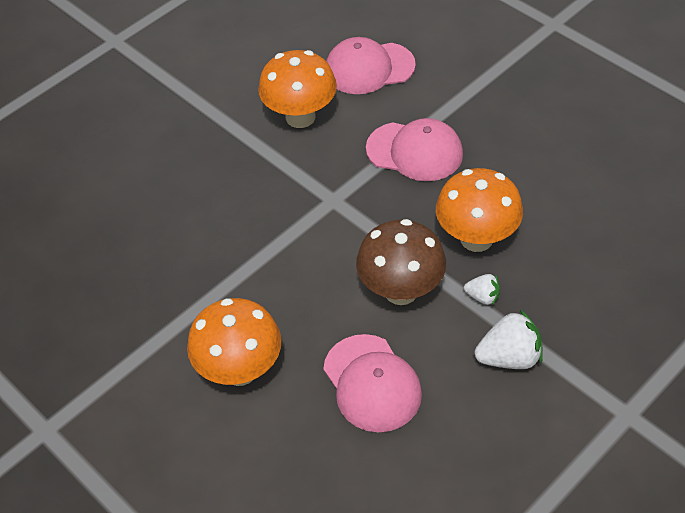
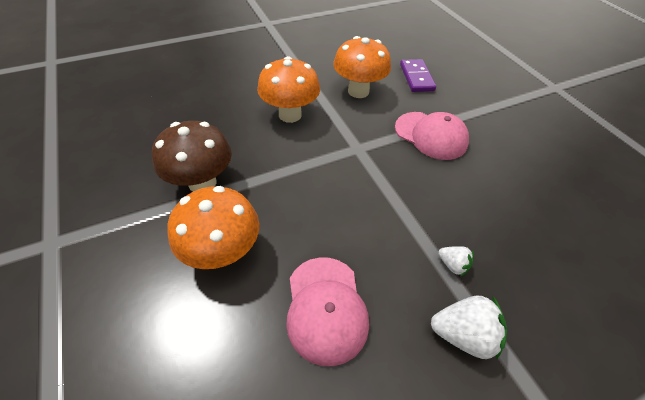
camera: 15 degrees right, 0 degrees up
(369, 68) = (416, 77): pink cap -> purple domino
(401, 291) = (383, 234): brown mushroom -> brown mushroom (202, 182)
(476, 238) = (460, 213): orange mushroom -> orange mushroom (290, 115)

